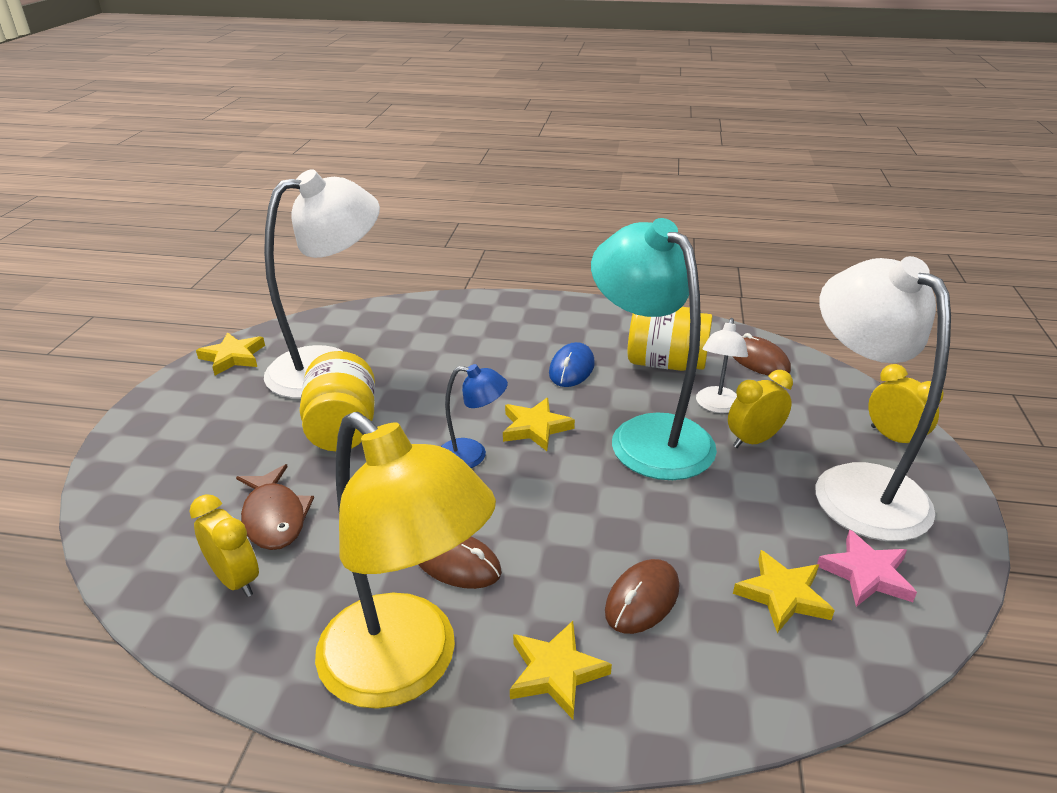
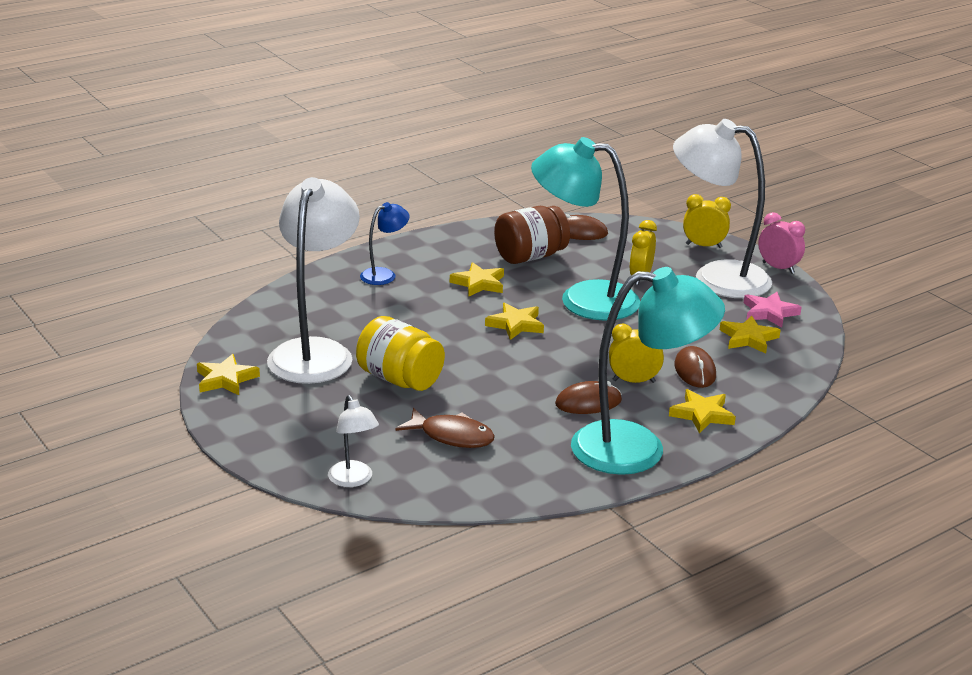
camera: 45 degrees left, 5 degrees down
(235, 580) = (489, 468): yellow clock -> yellow clock (633, 381)
(406, 667) = (638, 449): yellow lamp -> turquoise lamp
(472, 455) = (505, 354): blue lamp -> blue lamp (384, 274)
(571, 368) = (479, 283): blue mouse -> yellow star
(665, 363) = (530, 256): yellow jar -> brown jar
(716, 406) = (595, 268): white lamp -> white lamp (353, 480)
(966, 515) = (778, 268): none -> pink clock

